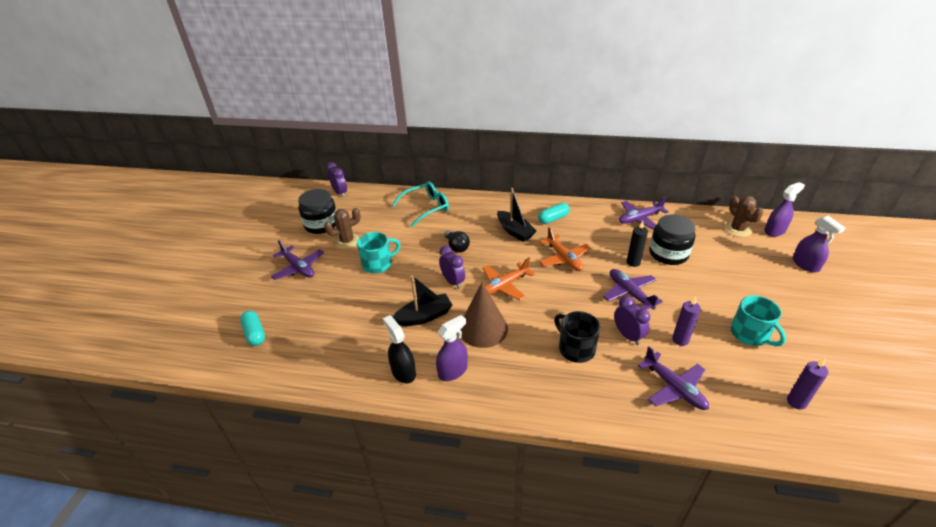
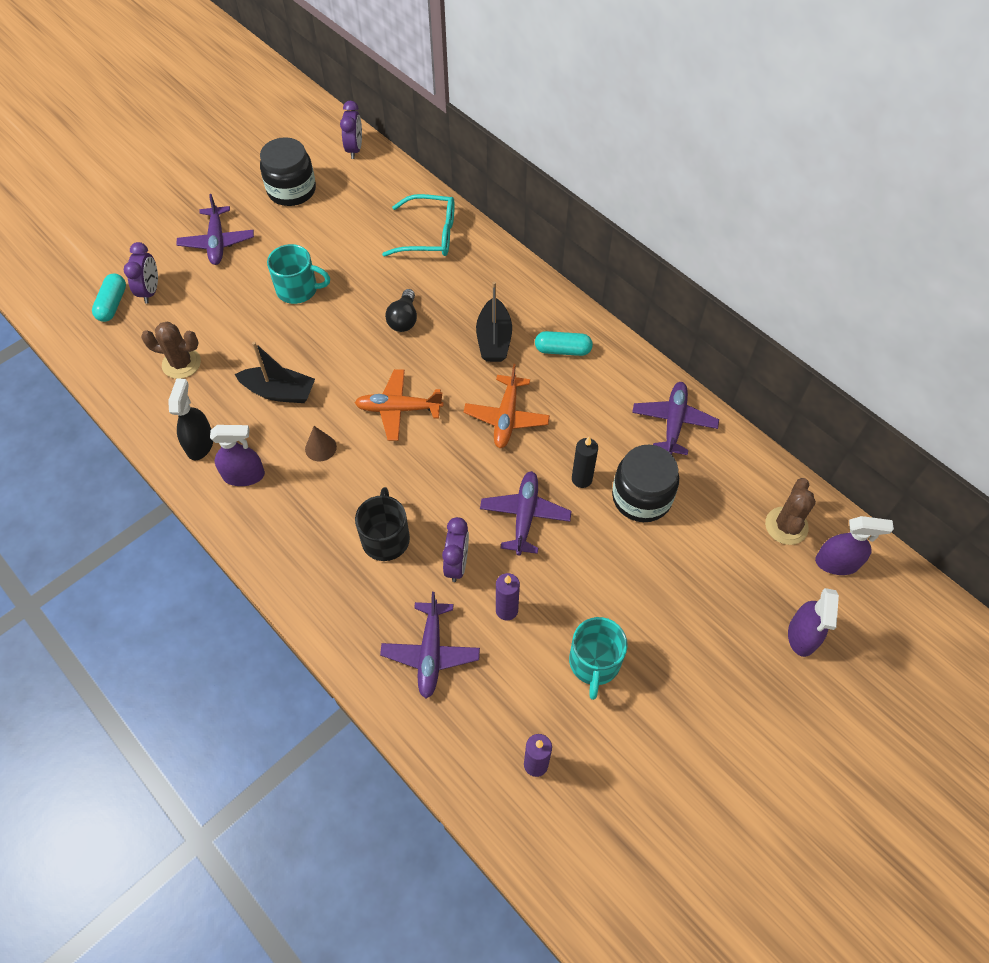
camera: 35 degrees right, 20 degrees up
(347, 241) = (296, 234): brown cactus -> brown cactus (181, 363)
(453, 282) = (351, 366): purple clock -> purple clock (150, 291)
(483, 328) = (320, 448): brown cone -> brown cone, size x0.48
(639, 219) = (673, 422): purple plane -> purple plane turned 90 degrees clockwise

